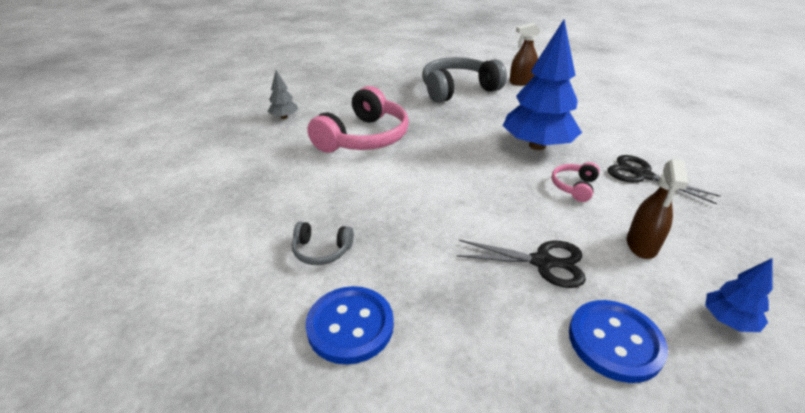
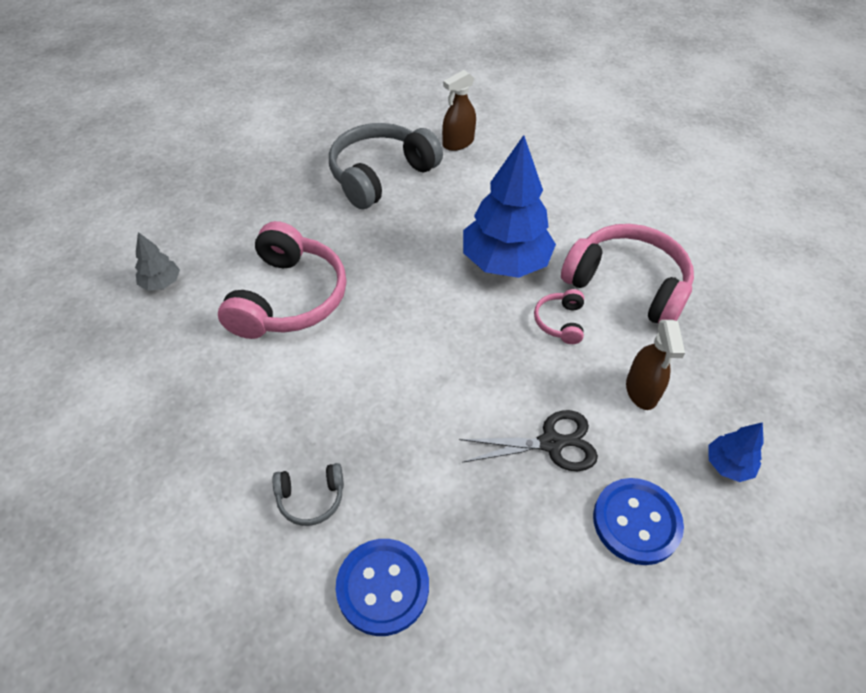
camera: 20 degrees left, 15 degrees up
(642, 175) = (627, 285): black scissors -> pink headphones

